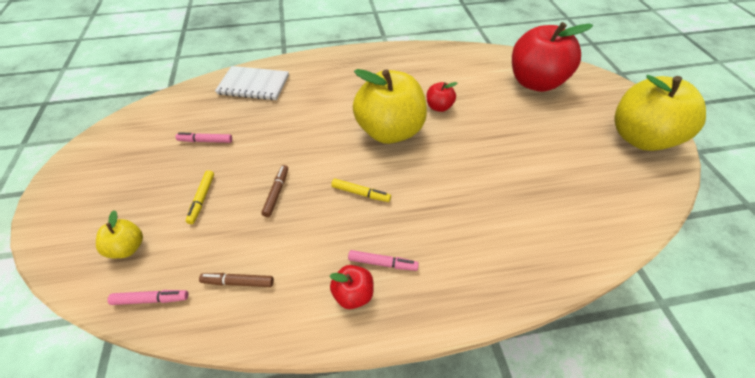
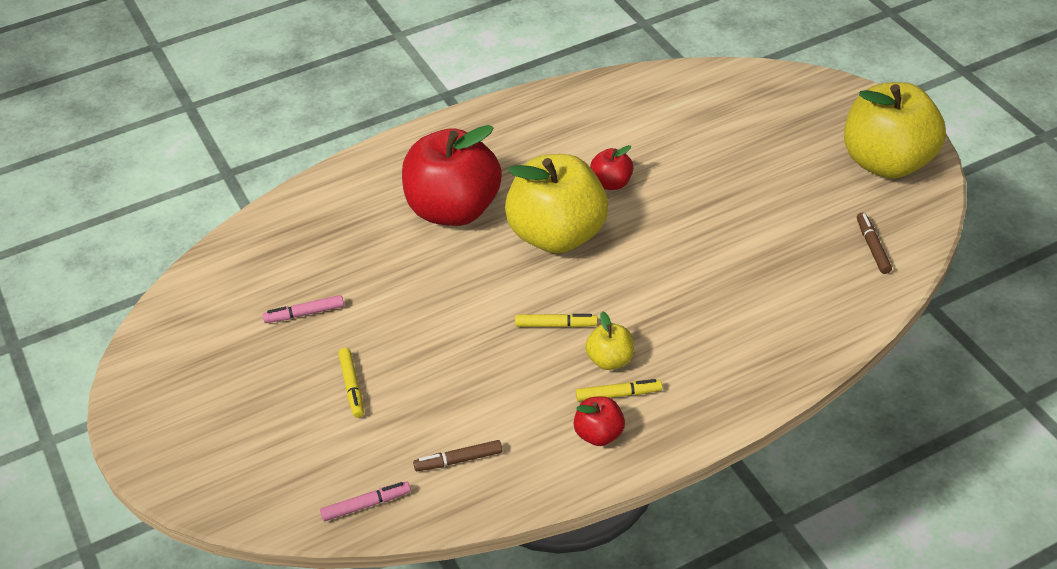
camera: 15 degrees left, 5 degrees down
(128, 247) = (296, 464): yellow apple -> yellow apple (610, 360)
(253, 85) = (321, 215): white notebook -> none
(276, 193) = (446, 353): brown marker -> brown marker (872, 247)
(382, 263) = (618, 394): pink marker -> yellow marker
(535, 82) = (733, 112): red apple -> red apple (453, 209)

